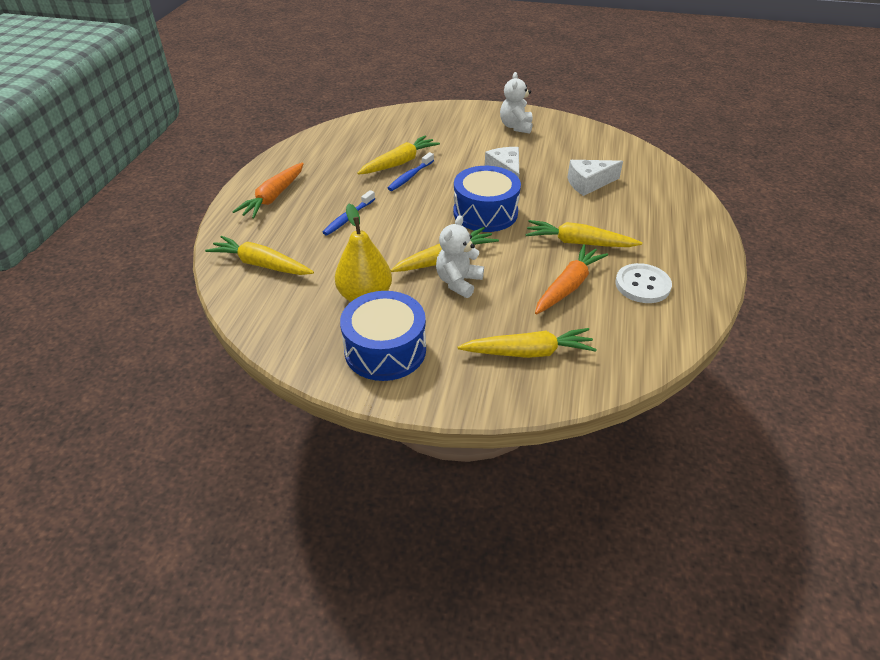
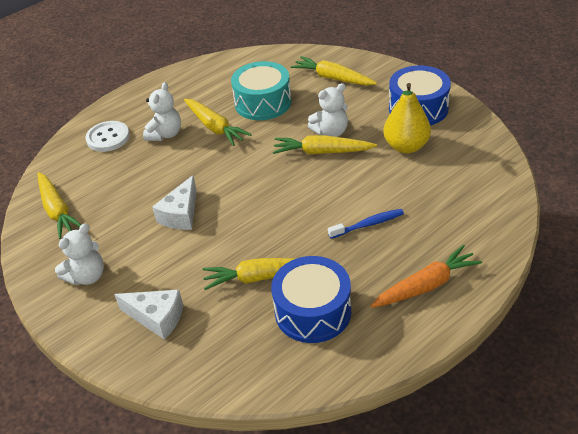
camera: 140 degrees left, 0 degrees up
(261, 264) = (474, 205): yellow carrot -> yellow carrot (57, 210)
(410, 177) = (269, 251): blue toothbrush -> none
(485, 213) = (248, 180): blue drum -> blue drum (313, 311)
(568, 286) = (263, 103): orange carrot -> turquoise drum
(589, 184) = (132, 172): white cheese -> white cheese (157, 318)
(613, 220) = (165, 134): none -> white teddy bear
(642, 285) = (218, 87): white button -> white button (108, 138)

